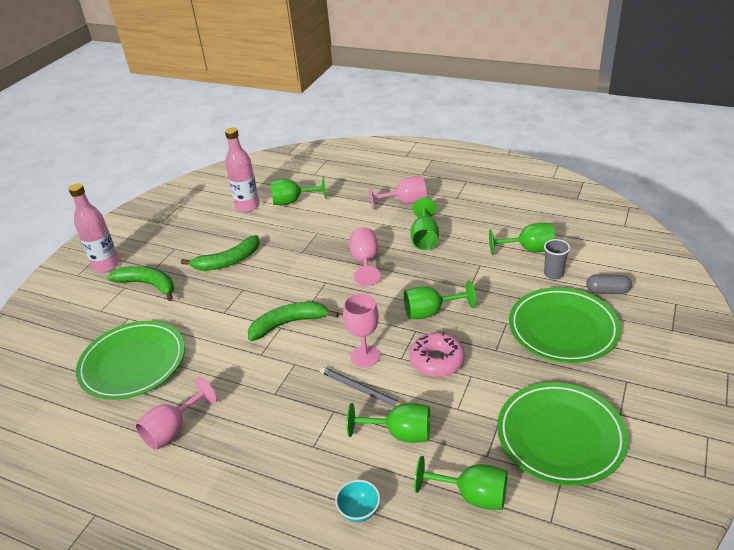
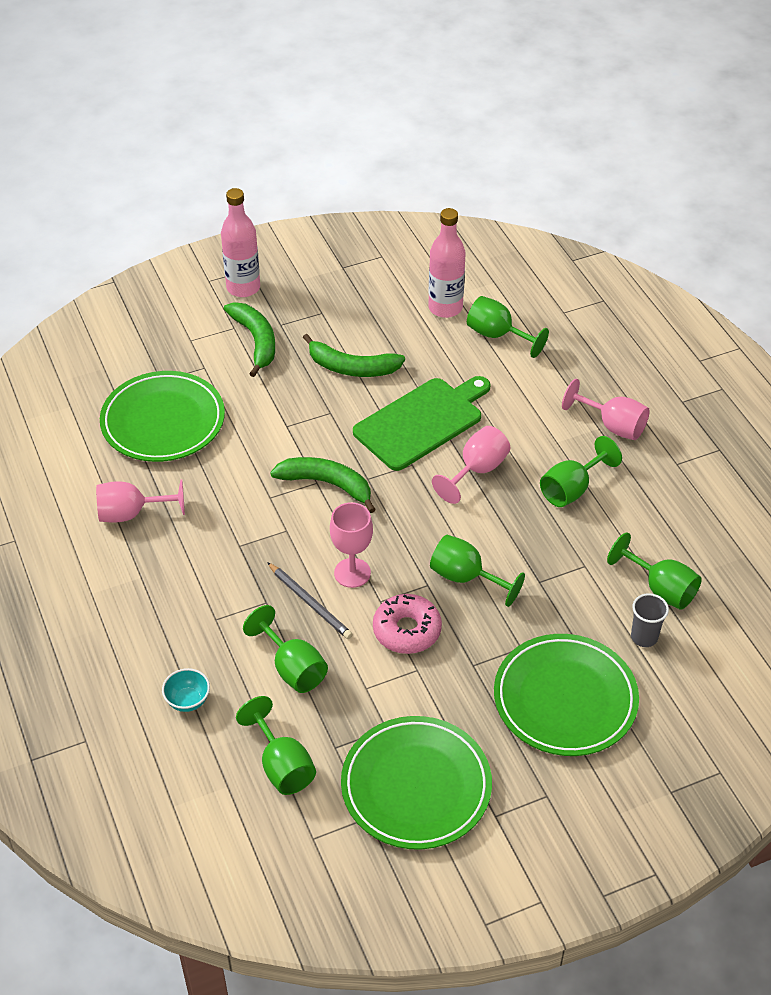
camera: 40 degrees right, 10 degrees up
(304, 260) = (422, 422): none -> green cutting board
(361, 390) = (310, 603): grey pencil -> grey pencil turned 150 degrees clockwise
(607, 291) = (669, 701): grey capsule -> none

